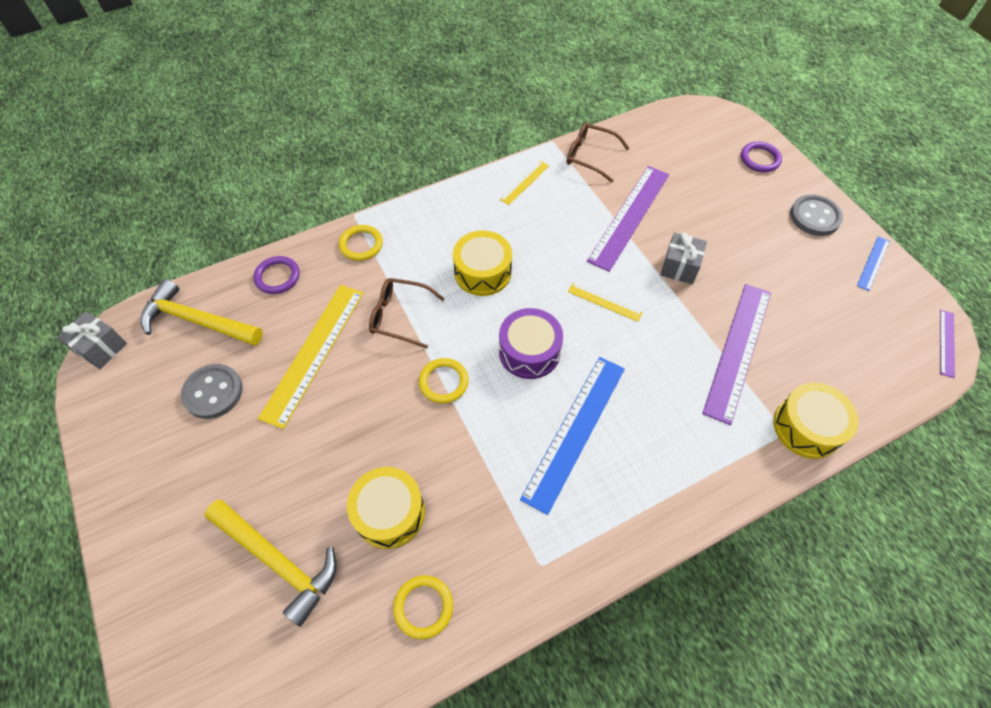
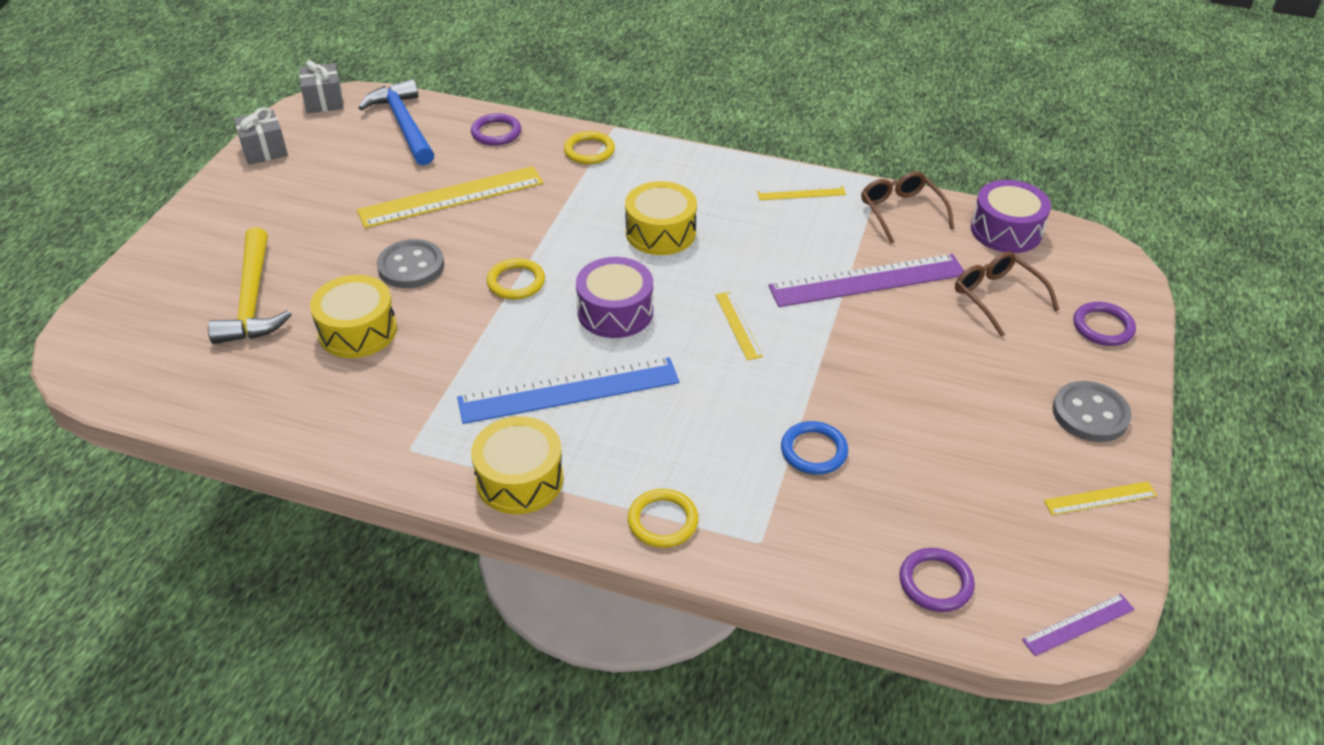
camera: 45 degrees right, 15 degrees down
(197, 321) = (403, 125): yellow hammer -> blue hammer
(213, 392) = (353, 174): grey button -> grey button (411, 266)
(400, 316) = (548, 217): brown glasses -> brown glasses (997, 297)
(423, 607) = (297, 402): yellow ring -> yellow ring (663, 521)
(652, 131) = (1006, 230): none -> purple drum
(679, 267) = (857, 350): grey gift -> grey gift (264, 150)
(738, 350) = (814, 451): purple ruler -> blue ring
(806, 427) = (789, 556): yellow drum -> yellow drum (520, 479)
(873, 263) = (1100, 498): blue ruler -> yellow ruler
(876, 377) = (935, 582): none -> purple ring

